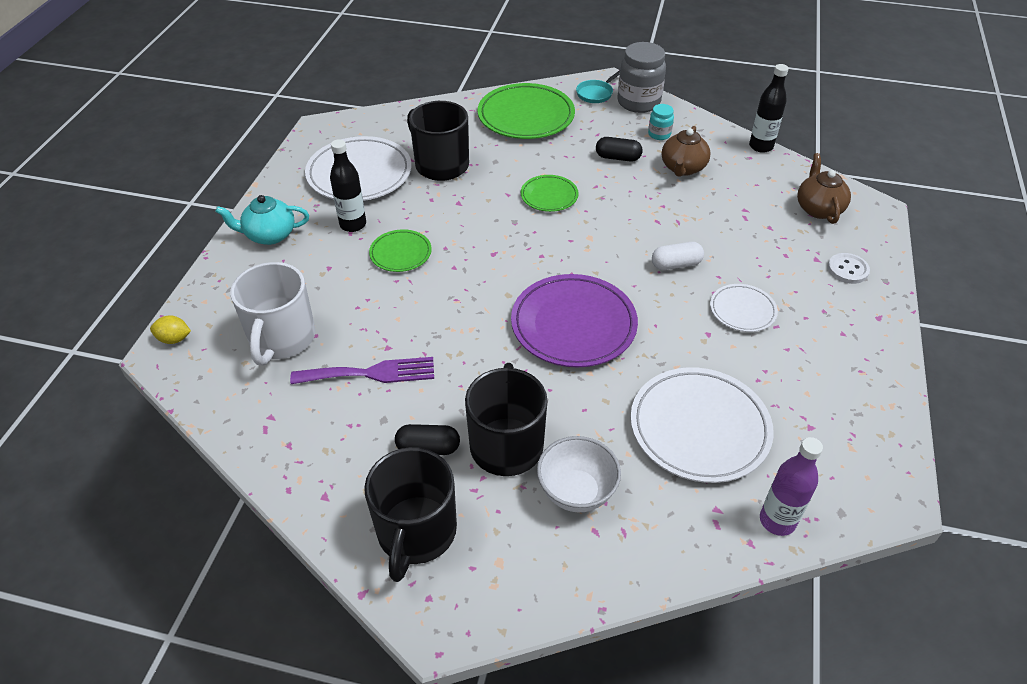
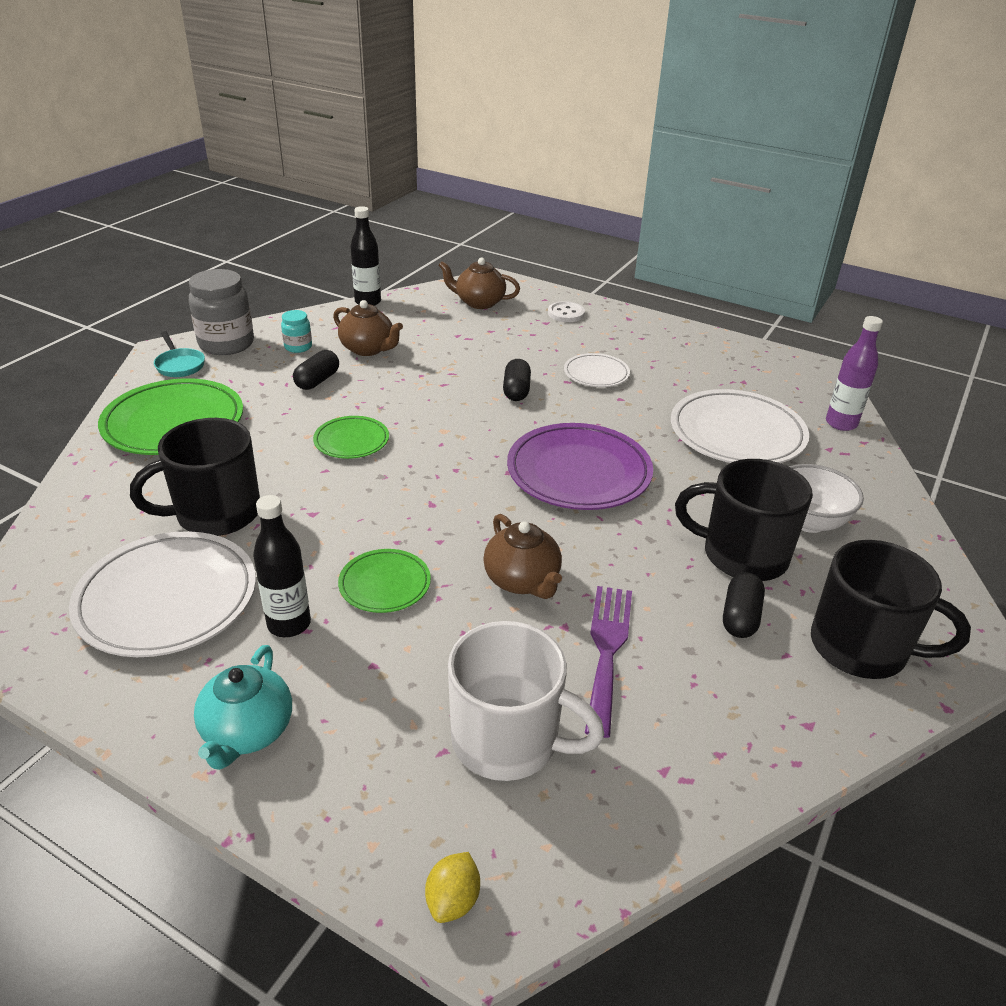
camera: 75 degrees left, 10 degrees down
(427, 317) = (522, 581): none -> brown teapot
(676, 264) = (516, 391): white capsule -> black capsule

